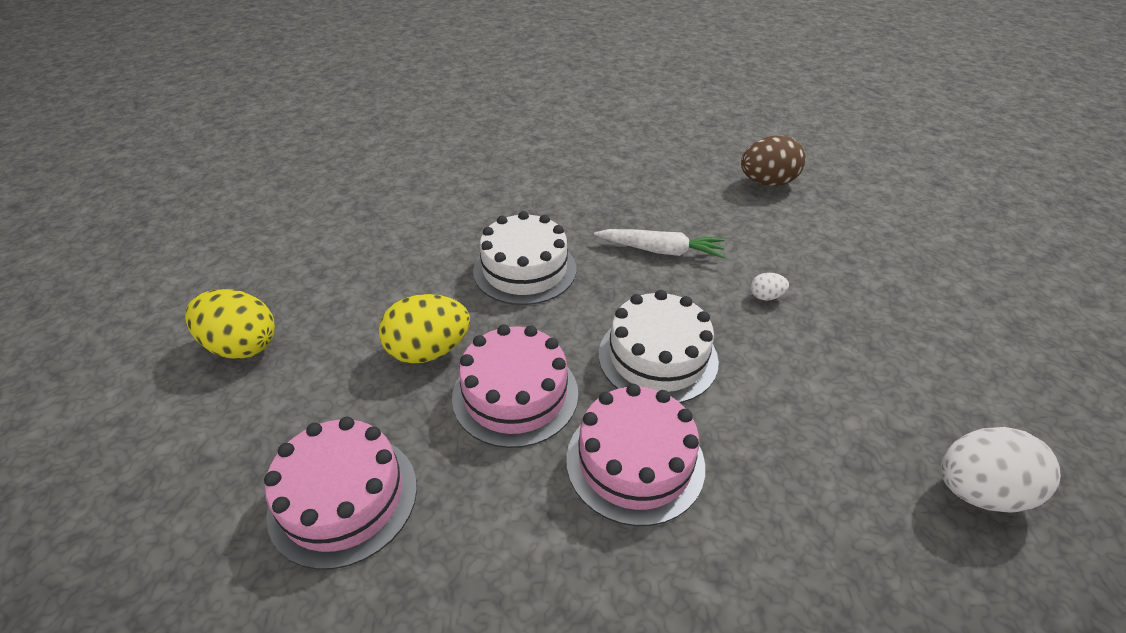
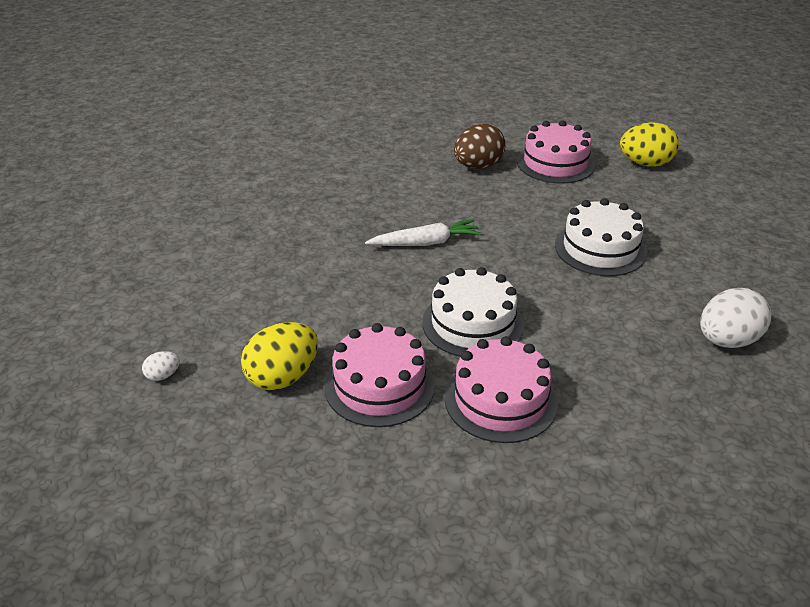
camera: 25 degrees left, 5 degrees down
(242, 346) = (101, 429): yellow egg -> yellow egg (645, 164)
(343, 498) = (292, 505): pink cake -> pink cake (555, 163)
(525, 269) = (321, 289): white cake -> white cake (600, 249)
(766, 296) = (526, 255): white egg -> white egg (163, 375)

